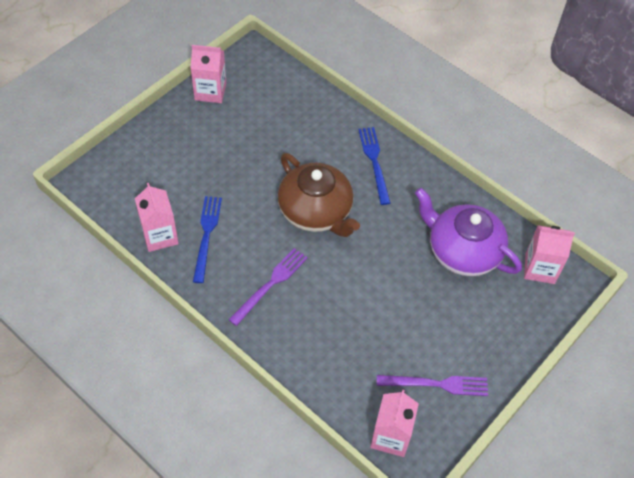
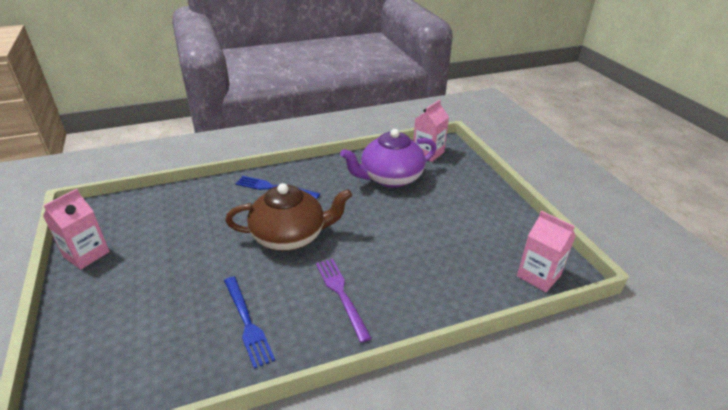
camera: 60 degrees left, 20 degrees down
(160, 236) = (210, 364): pink carton -> none
(206, 235) = (247, 322): blue fork -> blue fork turned 150 degrees counterclockwise
(436, 384) = (499, 232): purple fork -> none

